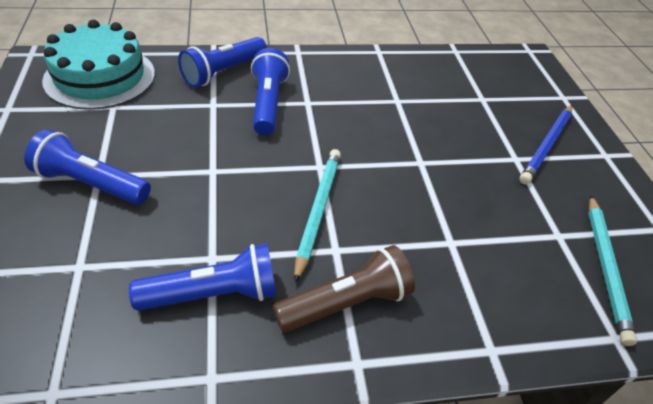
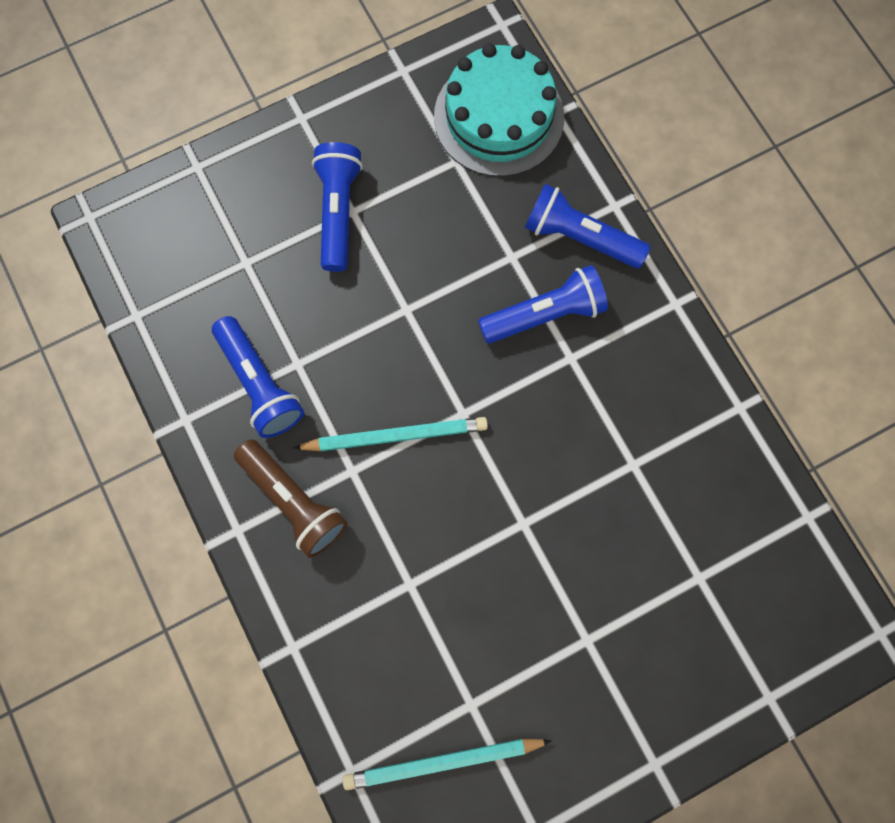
camera: 75 degrees right, 30 degrees up
(546, 145) = (635, 679): blue pencil -> none

